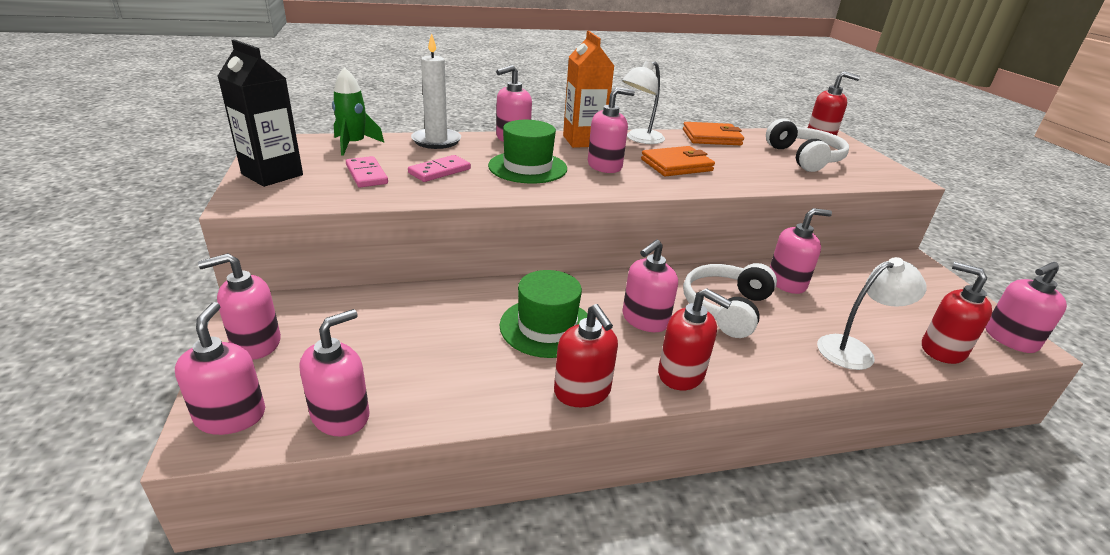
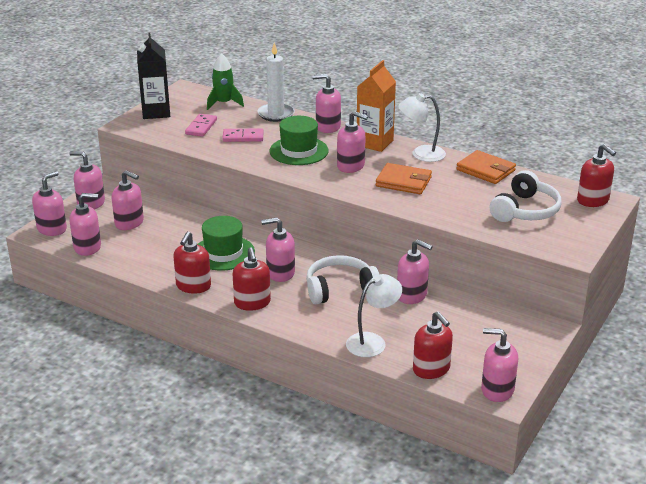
camera: 45 degrees right, 0 degrees up
(360, 345) = (129, 223): none -> pink soap dispenser
(854, 350) = (372, 341): white lamp -> white lamp turned 60 degrees counterclockwise
(942, 350) = (431, 369): red soap dispenser -> red soap dispenser turned 150 degrees clockwise

